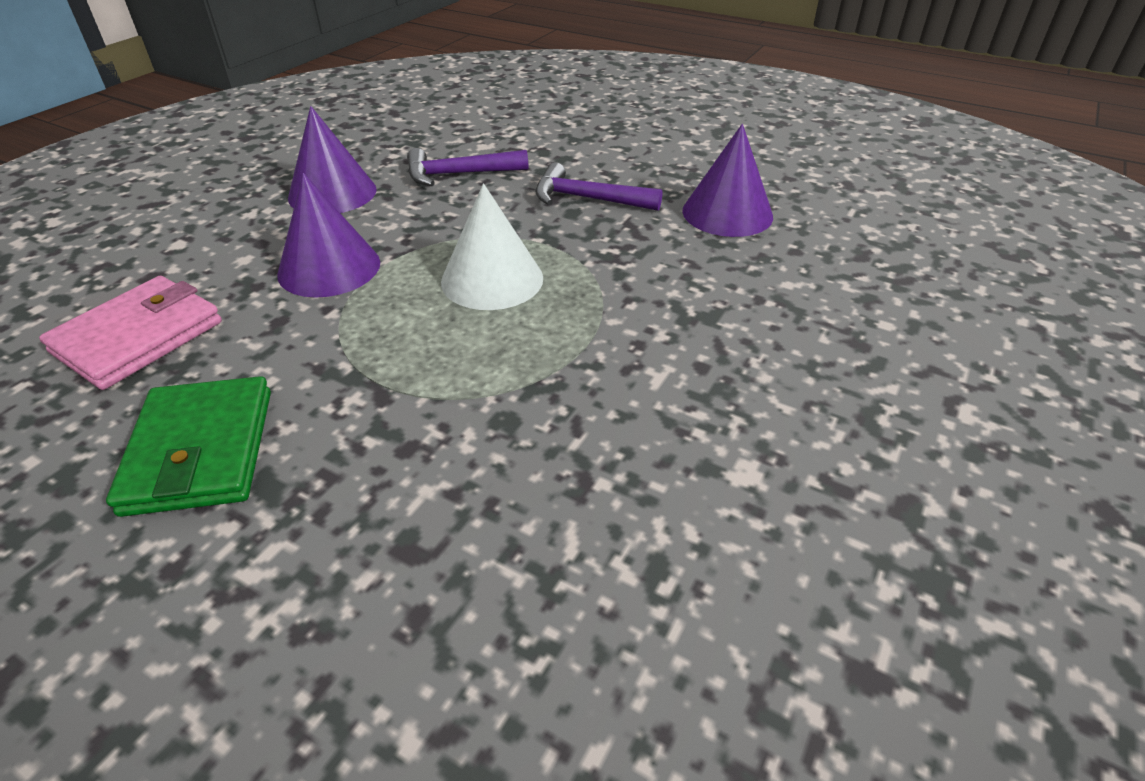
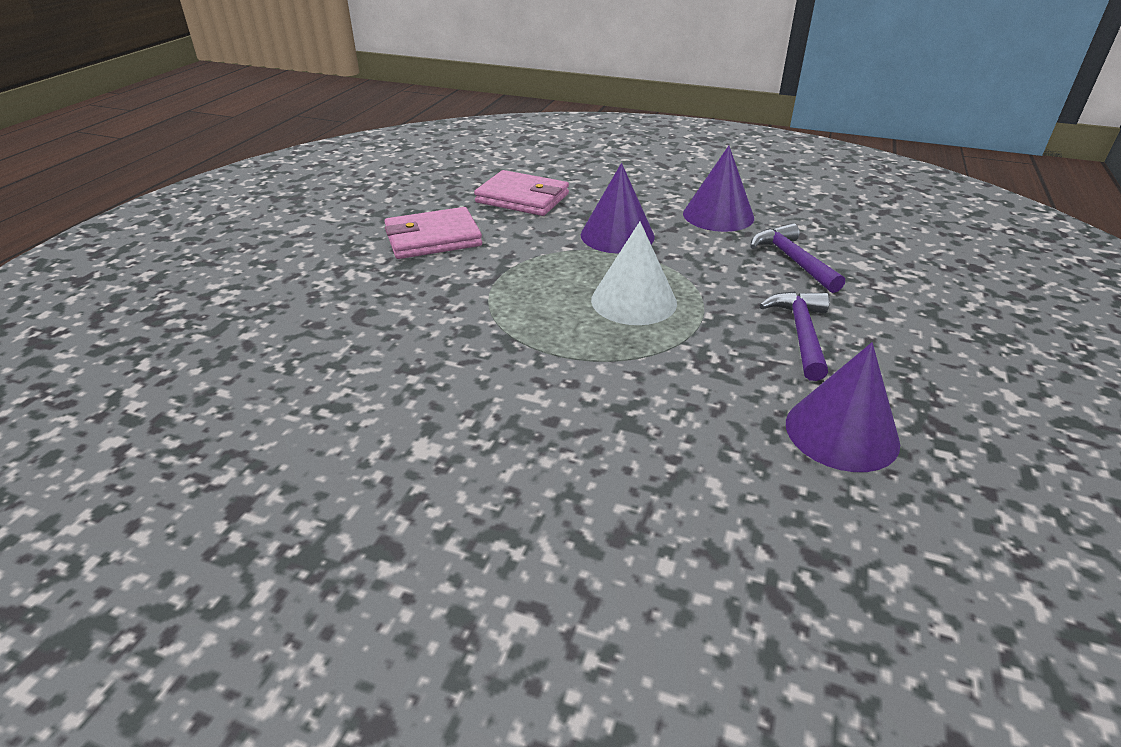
camera: 80 degrees right, 5 degrees down
(201, 450) = (433, 238): green wallet -> pink wallet

